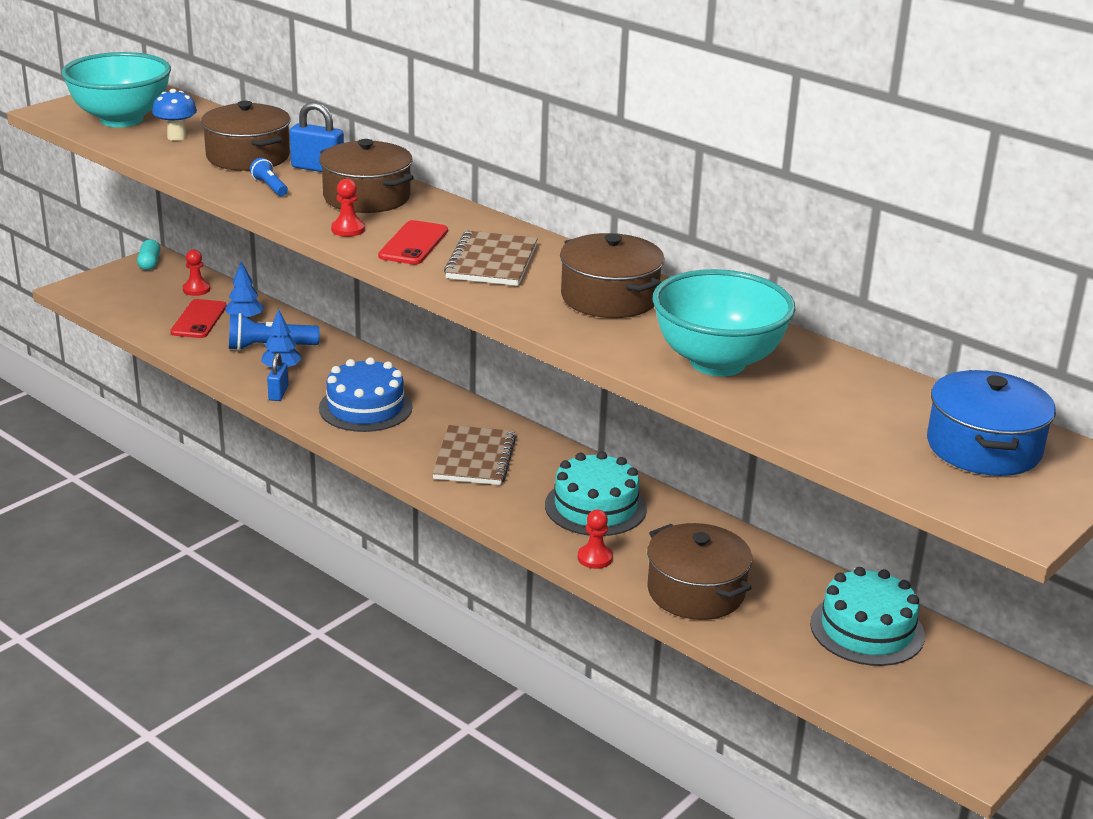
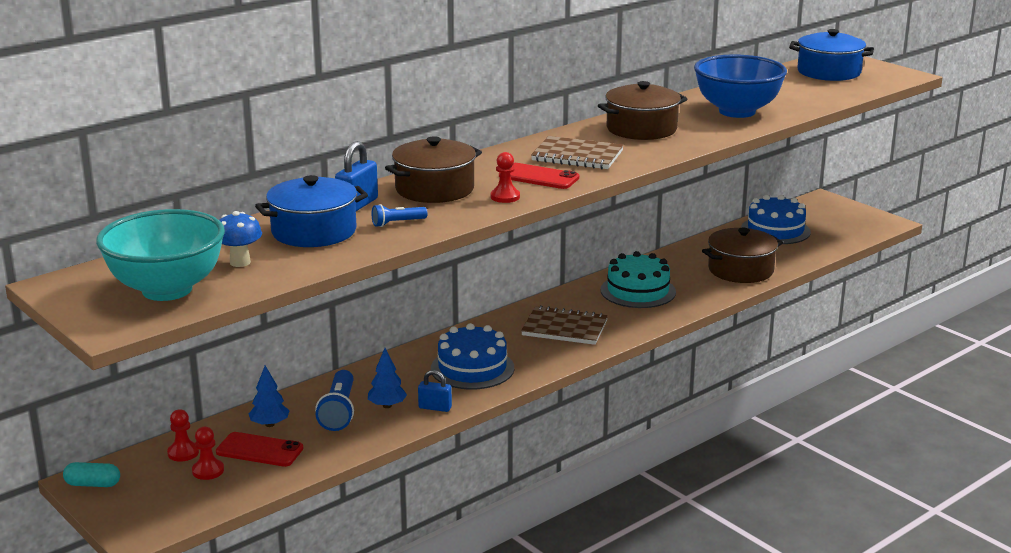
camera: 80 degrees left, 5 degrees down
(248, 157) = (314, 231): brown pot -> blue pot
(595, 558) = (703, 296): red pawn -> red pawn (208, 471)
(717, 362) = (737, 111): turquoise bowl -> blue bowl
(867, 629) = (775, 230): turquoise cake -> blue cake

